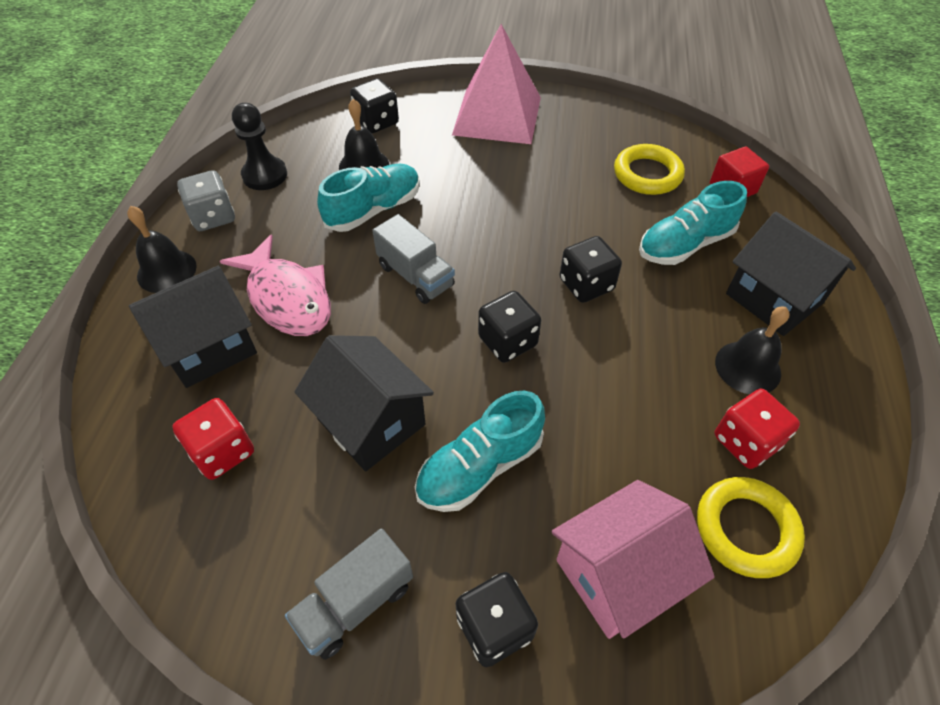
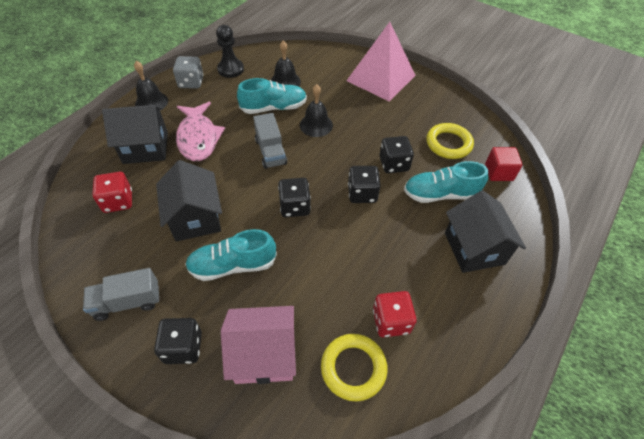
camera: 25 degrees right, 0 degrees up
(376, 122) = (309, 59): black dice -> black dice (394, 164)
(748, 367) = (425, 281): black bell -> black bell (316, 125)

